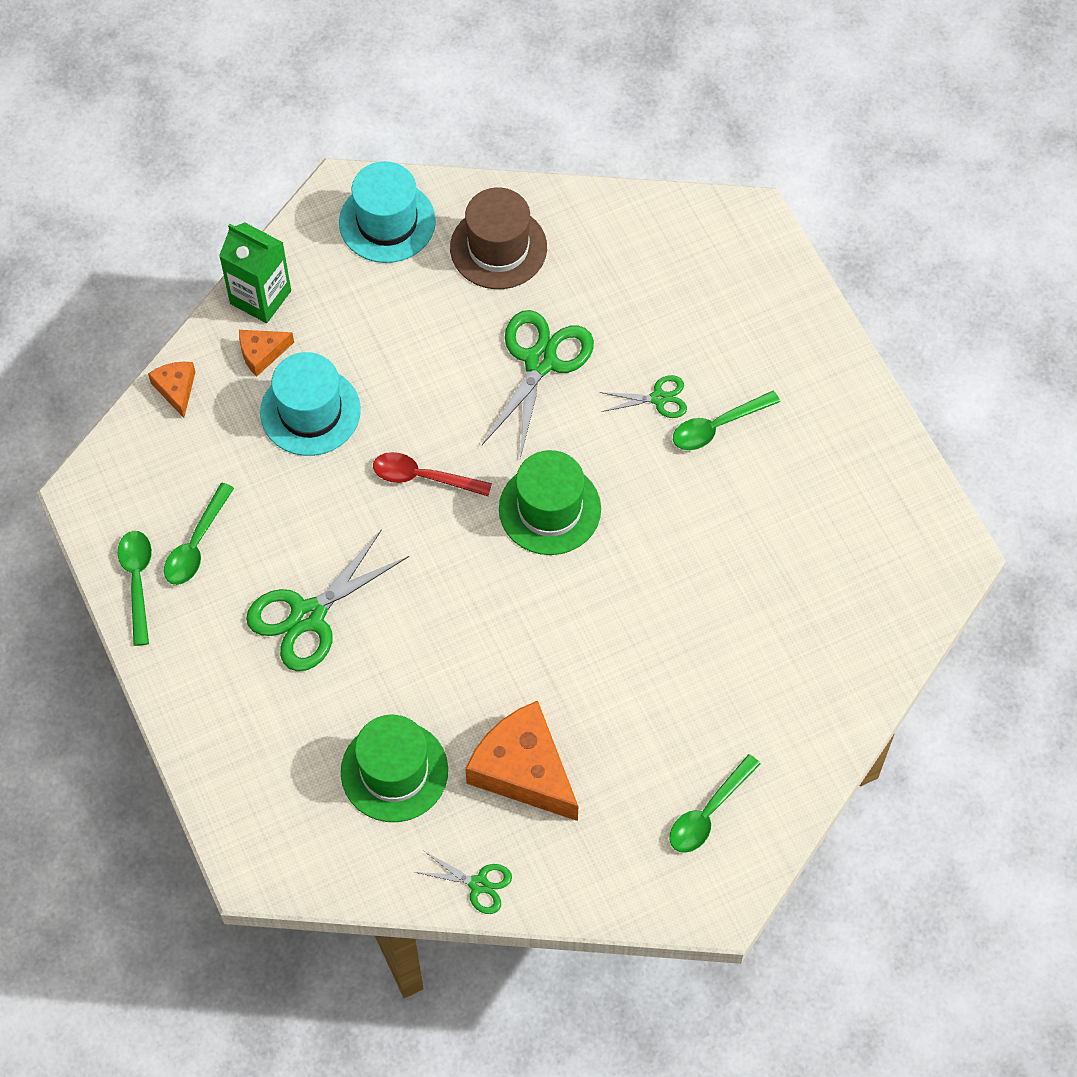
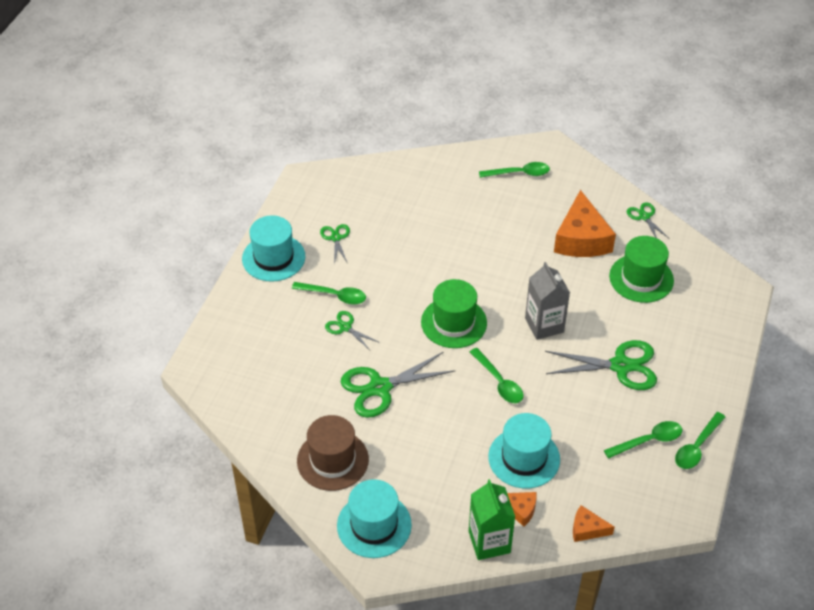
camera: 135 degrees left, 15 degrees down
(176, 389) = (587, 529): orange cheese -> orange cheese turned 75 degrees clockwise
(423, 477) = (499, 382): red spoon -> green spoon
(445, 596) = (544, 325): none -> grey carton
(810, 503) = (336, 238): none -> green scissors
(844, 413) = (273, 258): none -> turquoise hat

